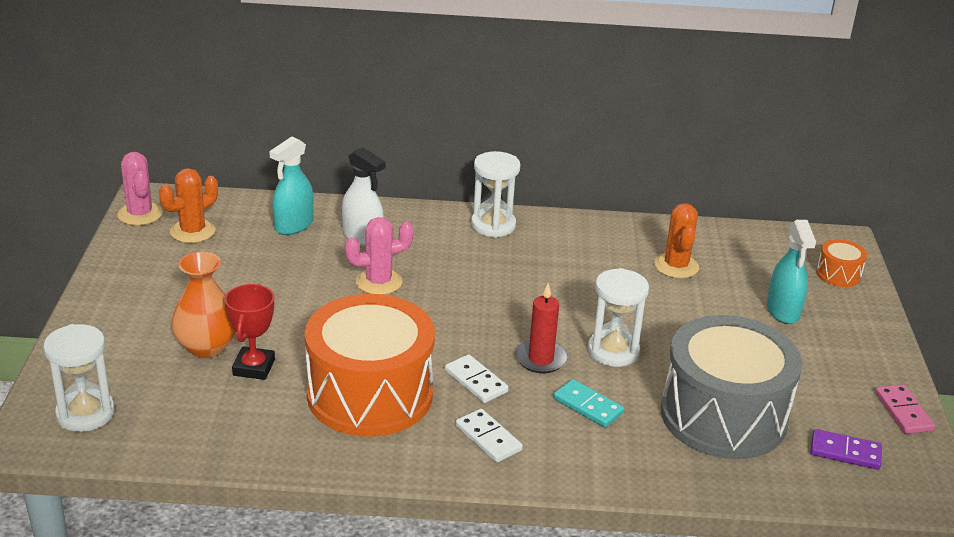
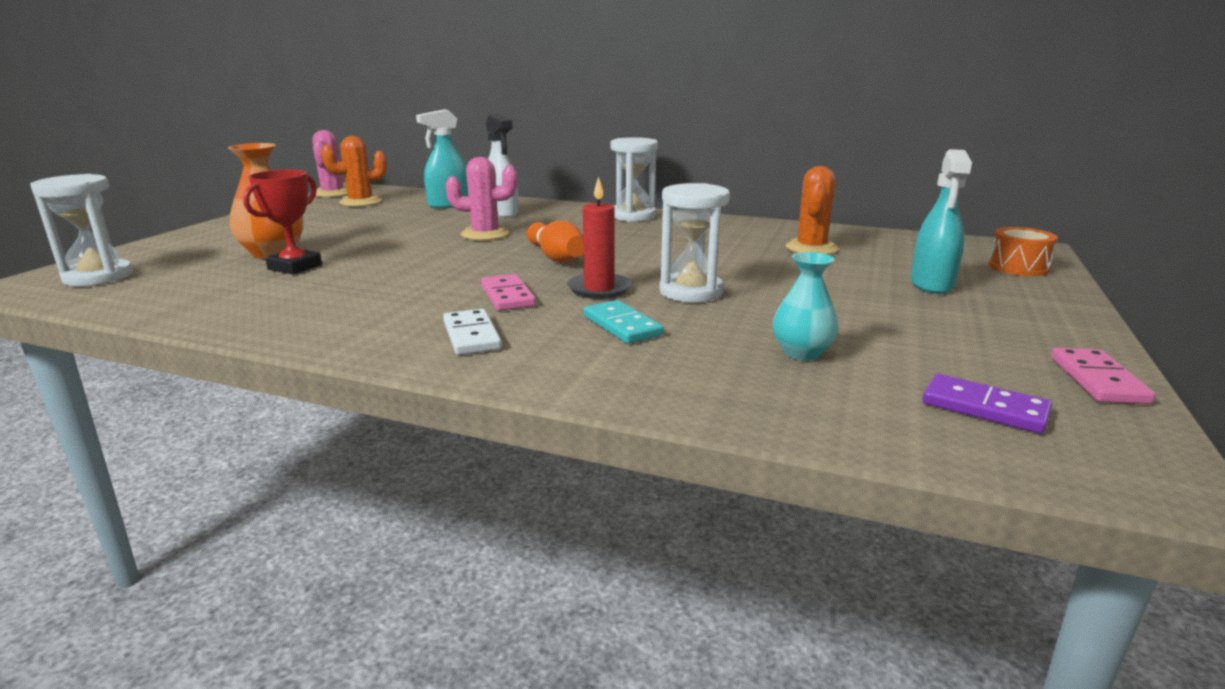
camera: 20 degrees right, 10 degrees down
(370, 394) = (381, 293): orange drum -> none
(473, 313) = (556, 257): none -> orange bowling pin
(476, 381) = (508, 296): white domino -> pink domino
(723, 416) = (802, 353): grey drum -> turquoise vase

